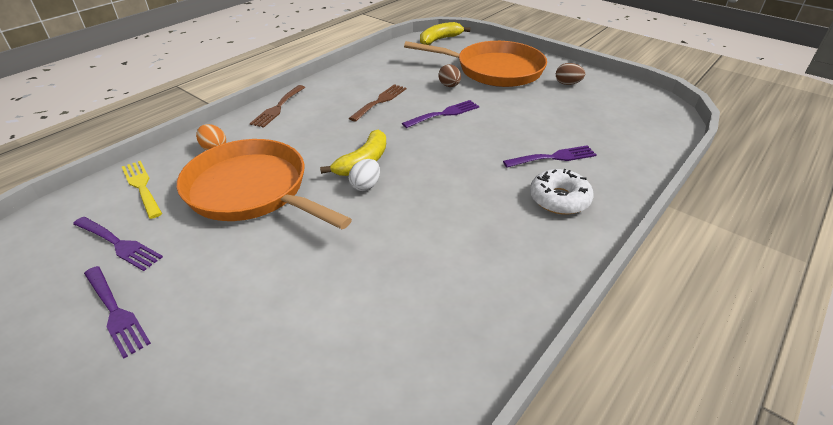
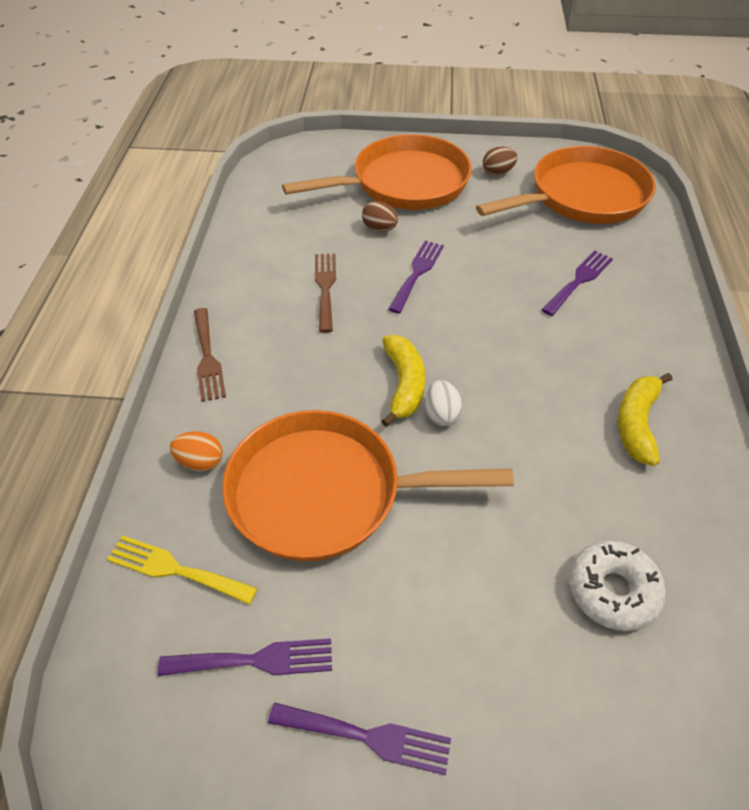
camera: 35 degrees left, 10 degrees up
(440, 39) = (291, 158): yellow banana -> yellow banana (637, 424)
(559, 199) = (631, 330): white donut -> white donut (612, 591)
(618, 115) = (582, 196): none -> orange pan

